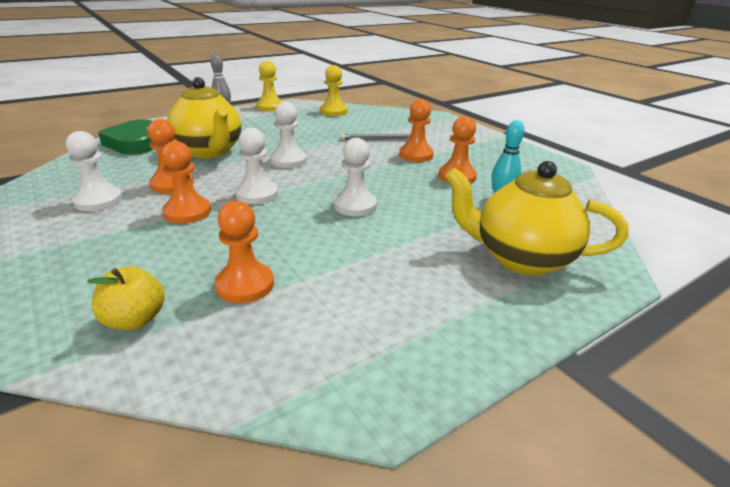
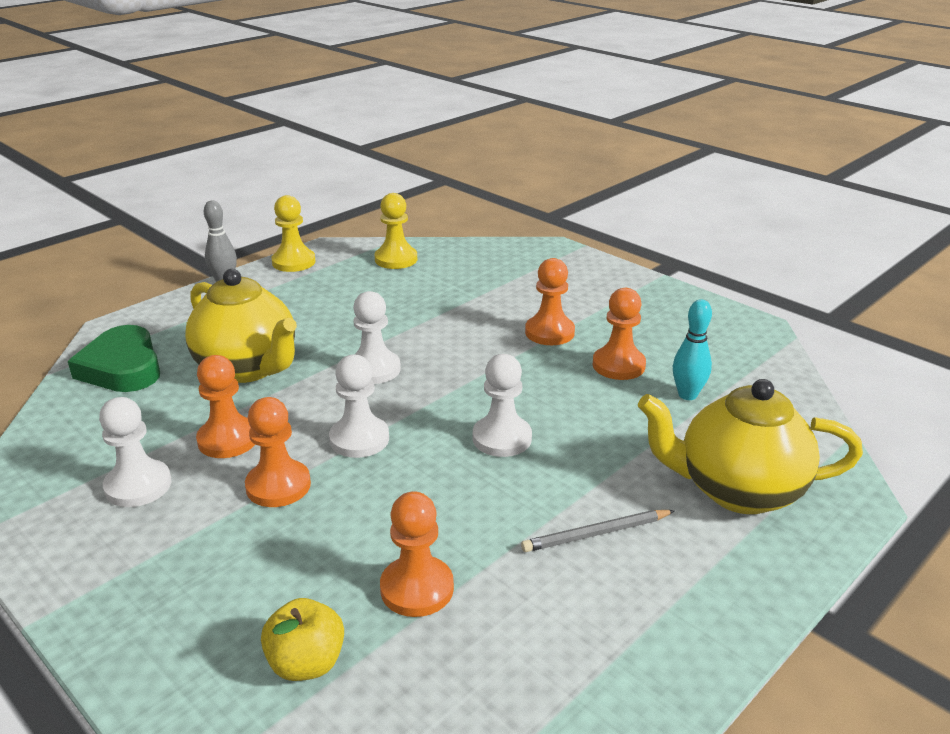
camera: 10 degrees left, 0 degrees up
(377, 139) = (483, 308): grey pencil -> grey pencil (596, 534)

